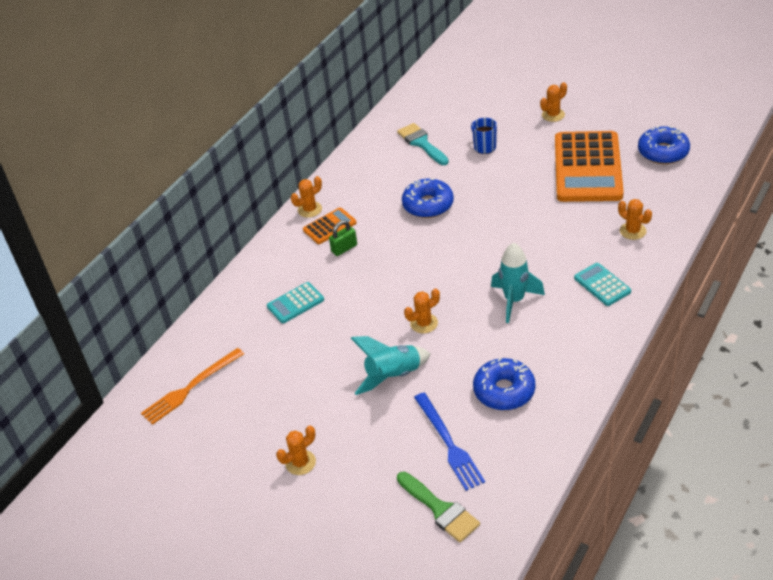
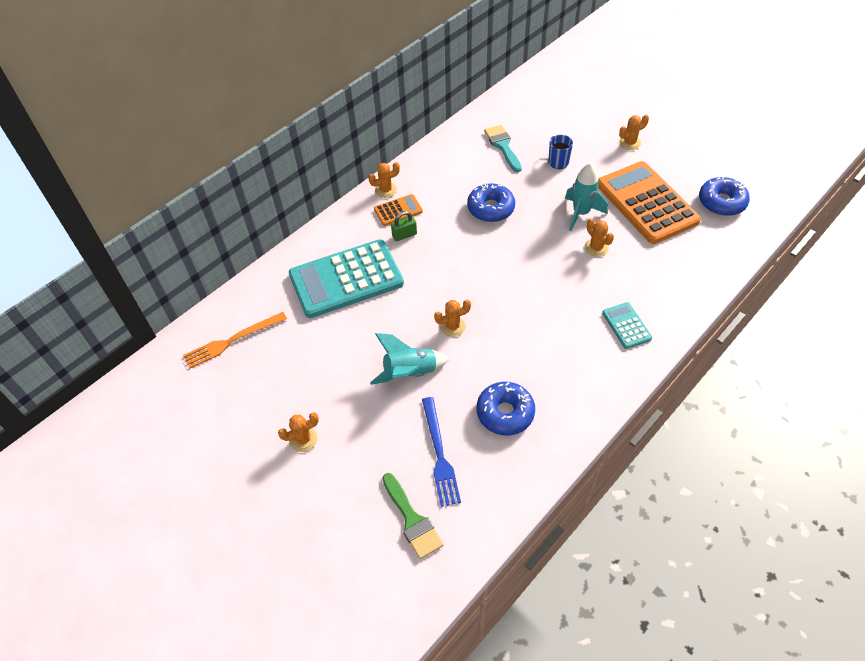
camera: 10 degrees right, 10 degrees up
(295, 303) = (346, 279): turquoise calculator -> turquoise calculator, size x2.21
(514, 300) = (541, 323): turquoise rocket -> turquoise rocket (581, 213)
(587, 168) = (646, 203): orange calculator -> orange calculator turned 135 degrees clockwise
(633, 231) = (670, 277): orange cactus -> orange cactus (596, 248)

